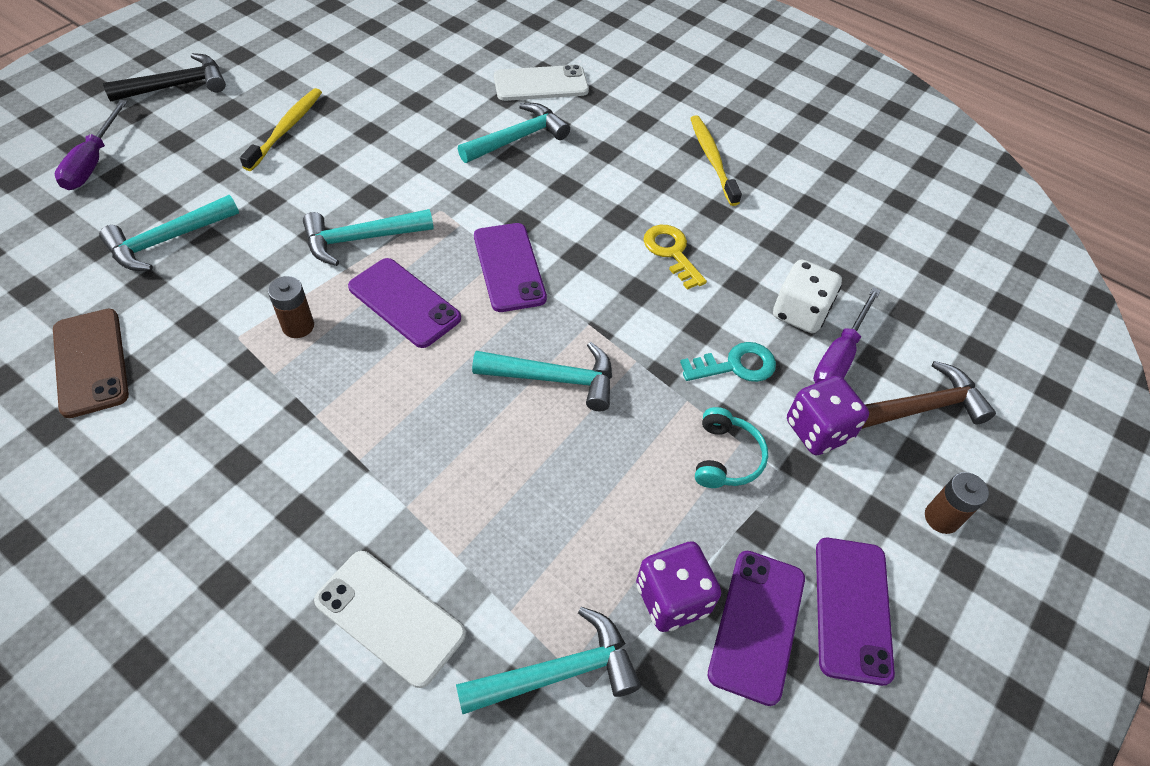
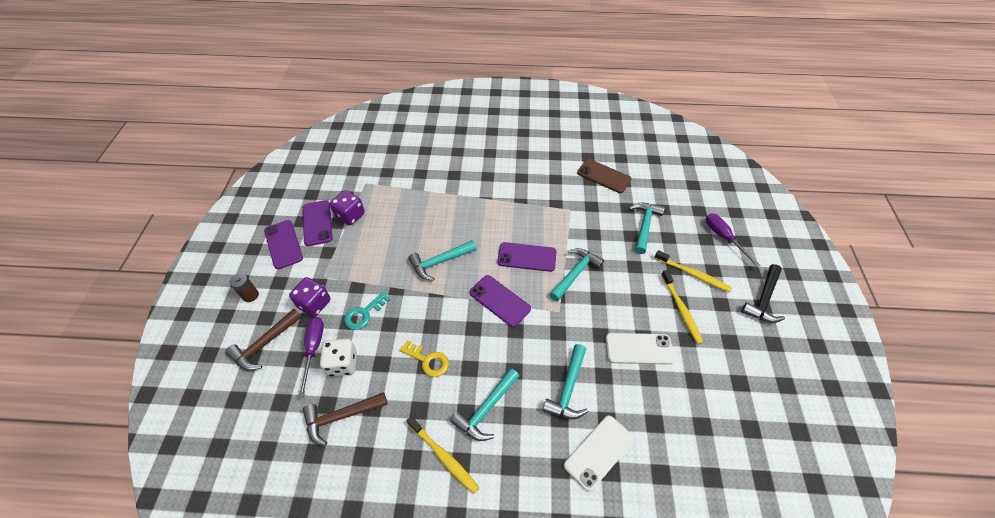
camera: 150 degrees right, 0 degrees up
(209, 150) = (693, 274): none -> yellow toothbrush
(298, 326) = (555, 225): brown battery -> none
(390, 617) = (436, 169): white phone -> white phone (639, 349)
(558, 672) = (376, 181): turquoise hammer -> turquoise hammer (486, 409)
(725, 457) = (351, 270): turquoise headphones -> none
(823, 254) = (341, 416): none -> brown hammer

